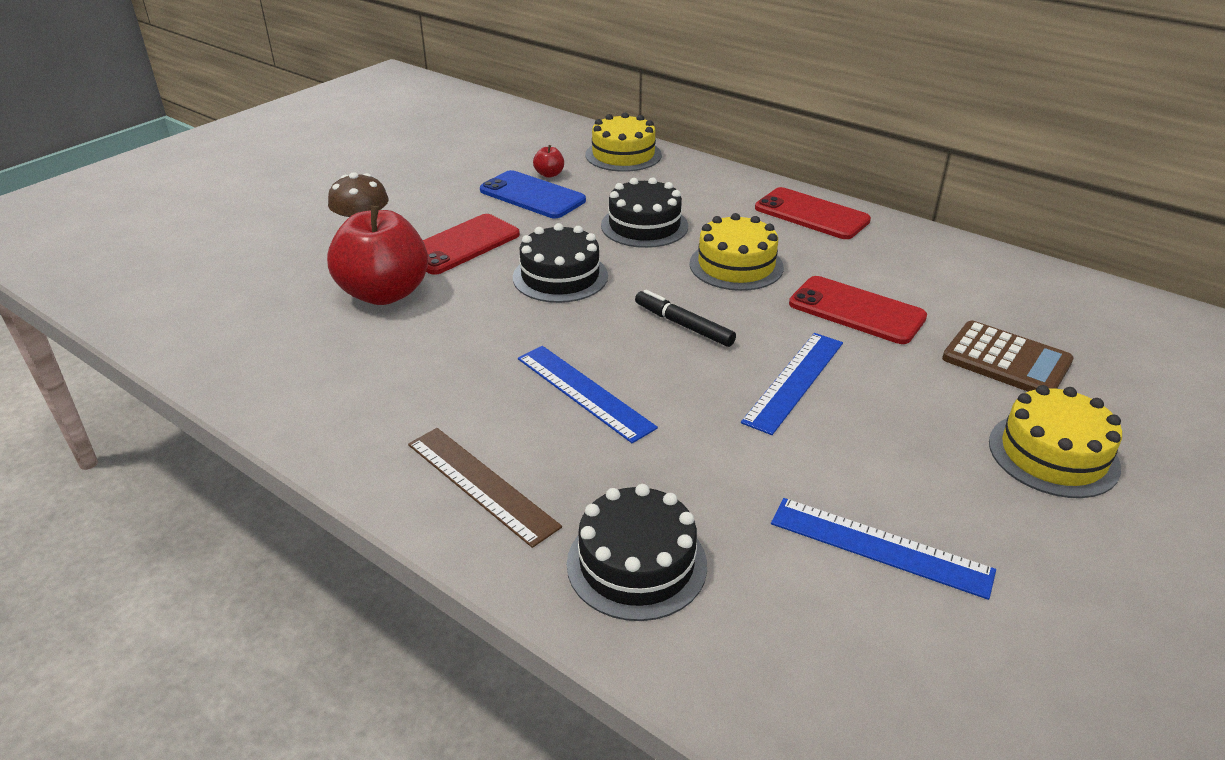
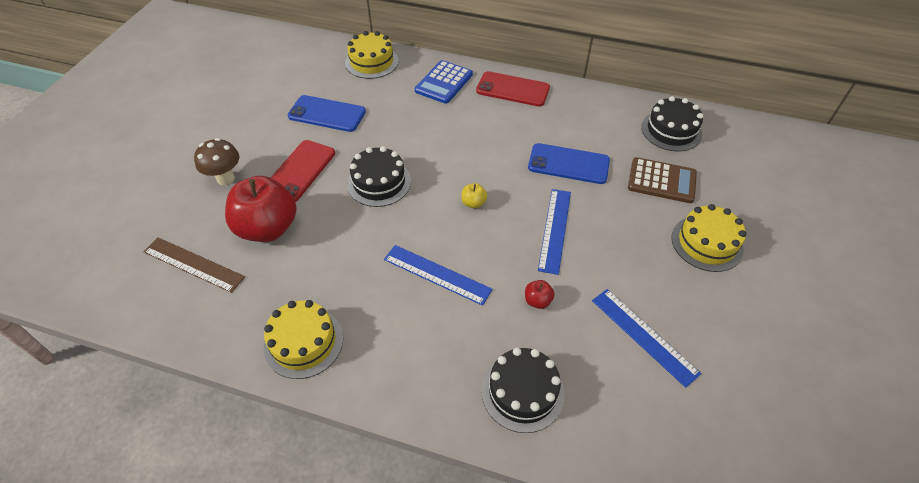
camera: 20 degrees left, 15 degrees up
(481, 484) = (408, 365): brown ruler -> brown ruler (193, 264)
(549, 174) = (329, 91): red apple -> red apple (537, 301)
(644, 226) = (413, 124): black cake -> black cake (671, 130)
(683, 325) = (473, 203): black marker -> yellow apple
(712, 191) = (444, 82): none -> blue calculator
(736, 265) = (484, 145): yellow cake -> yellow cake (303, 342)
(856, 311) = (568, 164): red phone -> blue phone
(880, 547) = (644, 336): blue ruler -> blue ruler turned 45 degrees clockwise

